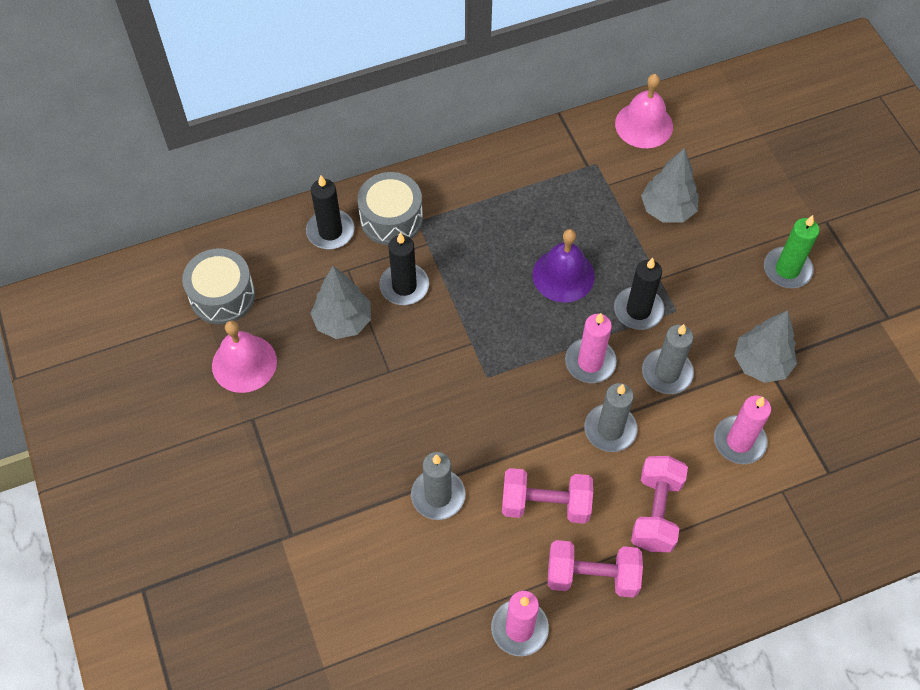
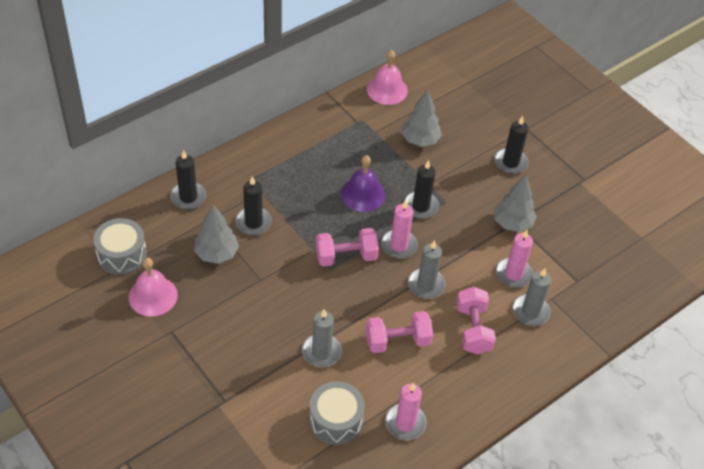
camera: 20 degrees left, 10 degrees down
(391, 218) = (230, 180): grey drum -> grey drum (336, 420)
(592, 576) = (443, 379): pink dumbbell -> pink dumbbell (346, 256)
(667, 373) = (452, 242): grey candle -> grey candle (530, 312)
(787, 269) = (510, 162): green candle -> black candle

